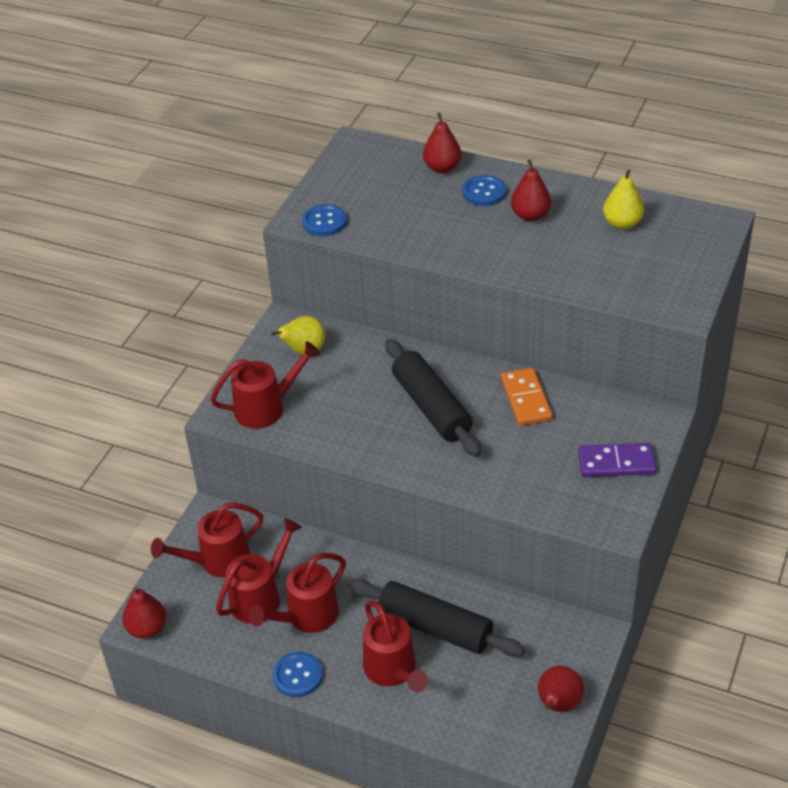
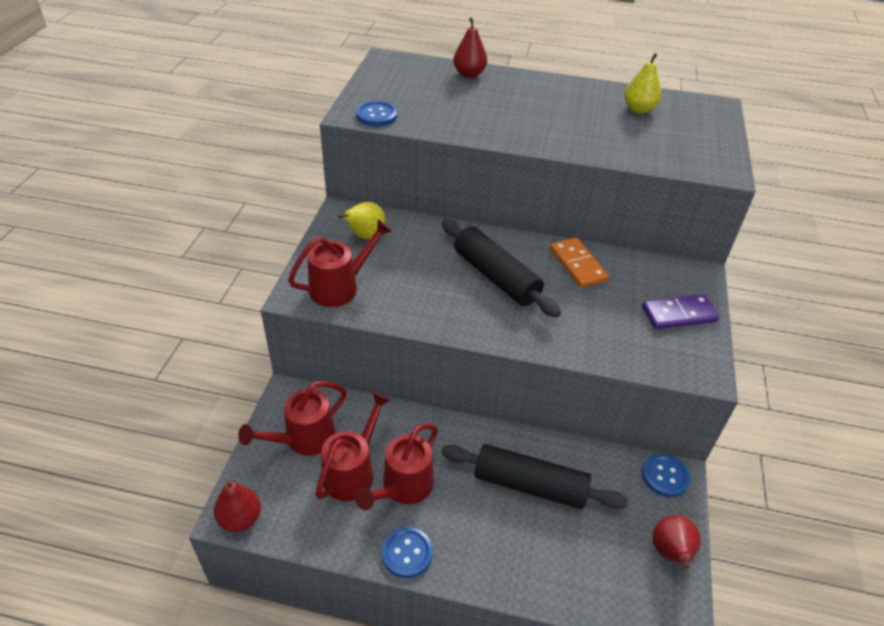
camera: 15 degrees left, 0 degrees up
(393, 671) = (502, 536): red watering can -> none
(484, 192) = (512, 90): blue button -> blue button (665, 476)
(530, 215) = (558, 106): red pear -> none

